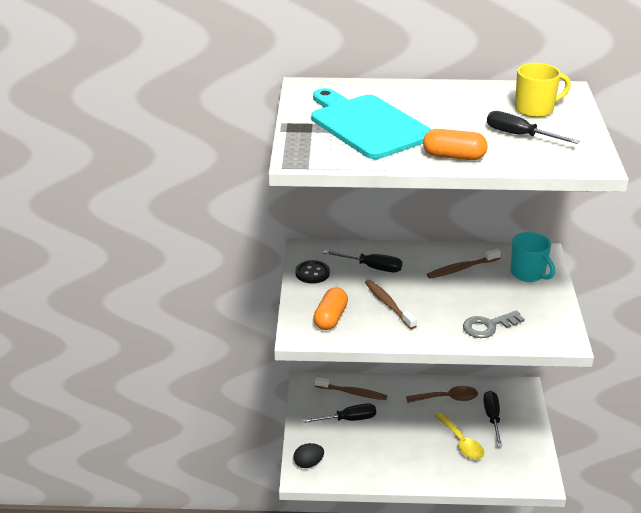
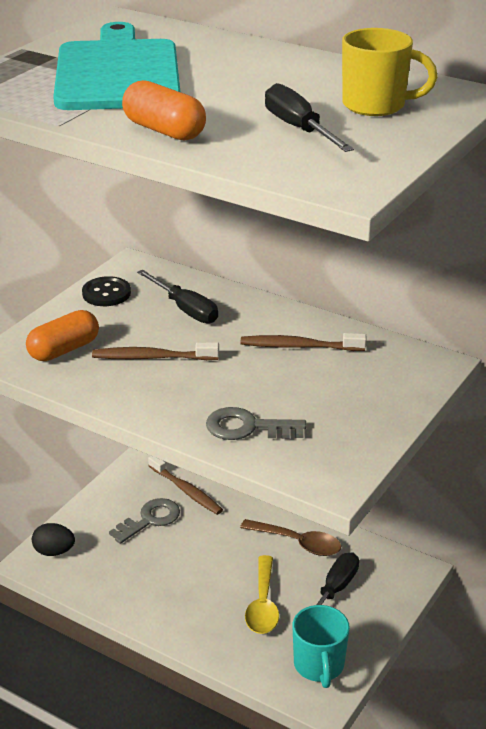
camera: 30 degrees right, 0 degrees up
(348, 419) = (150, 520): black screwdriver -> grey key
(388, 304) = (152, 357): brown toothbrush -> brown toothbrush turned 90 degrees counterclockwise
(528, 274) = (384, 382): turquoise mug -> turquoise mug (319, 666)

